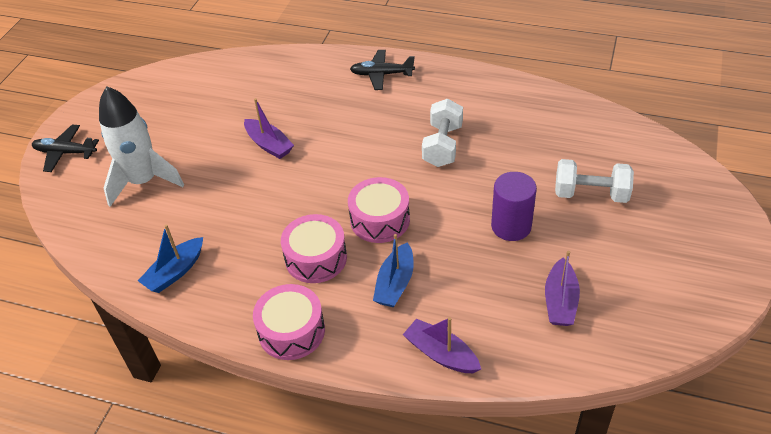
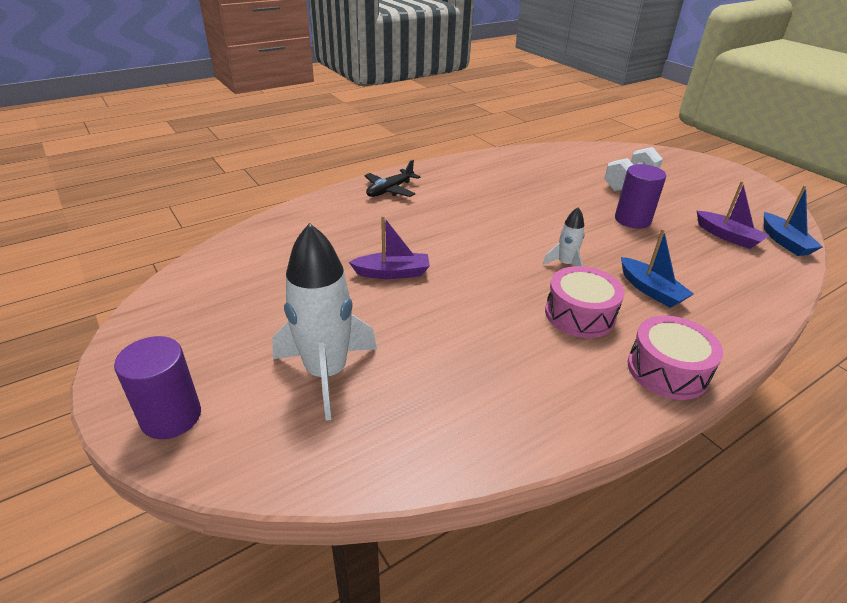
camera: 55 degrees left, 10 degrees down
(65, 153) = (171, 417): black plane -> purple cylinder
(175, 272) = (506, 413): blue boat -> blue boat (784, 242)
(380, 220) = (565, 264): pink drum -> white rocket
(441, 354) = (752, 305): purple boat -> none
(442, 146) = (511, 205): white dumbbell -> none

